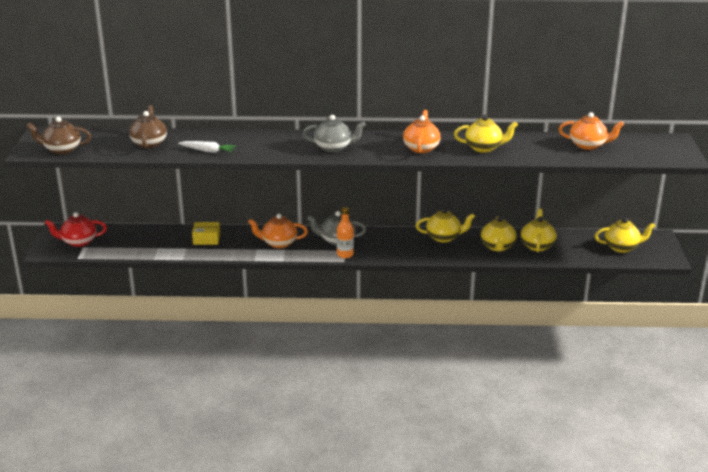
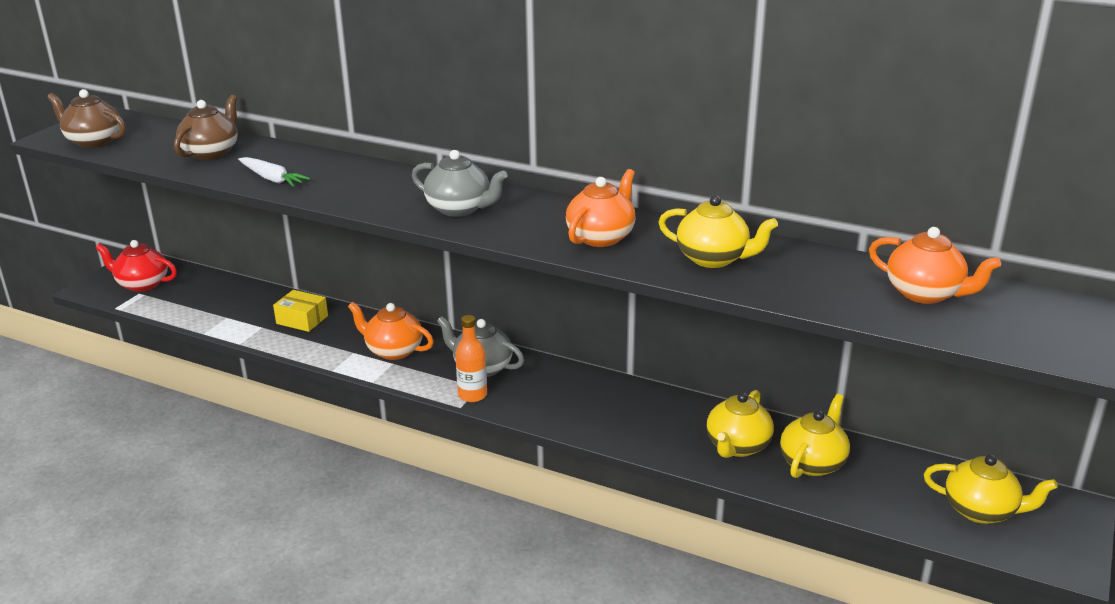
camera: 25 degrees right, 0 degrees up
(444, 237) = (657, 405): yellow teapot -> none

